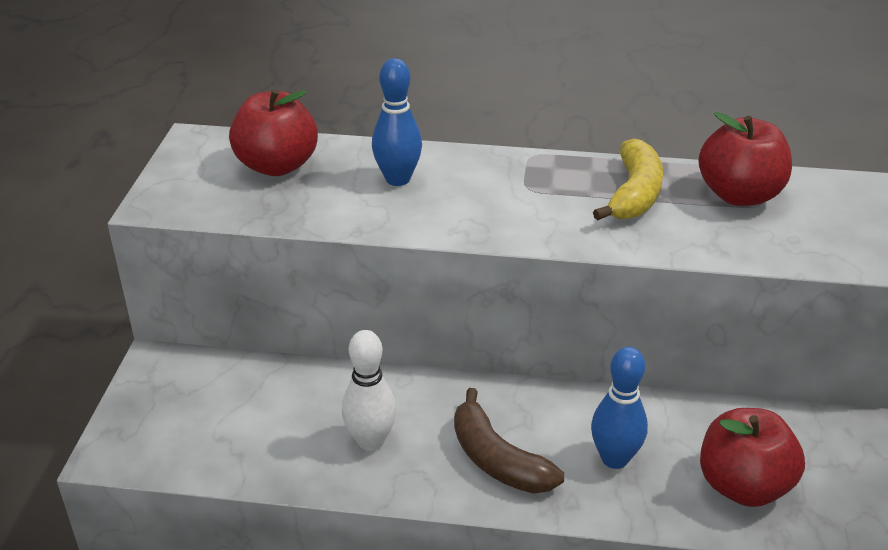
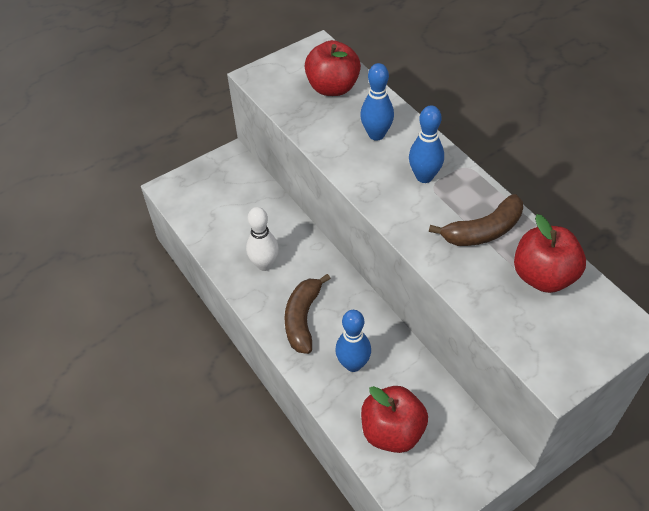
camera: 50 degrees right, 15 degrees up
(507, 185) = (424, 177): none -> blue bowling pin
(634, 194) = (483, 231): yellow banana -> brown banana

